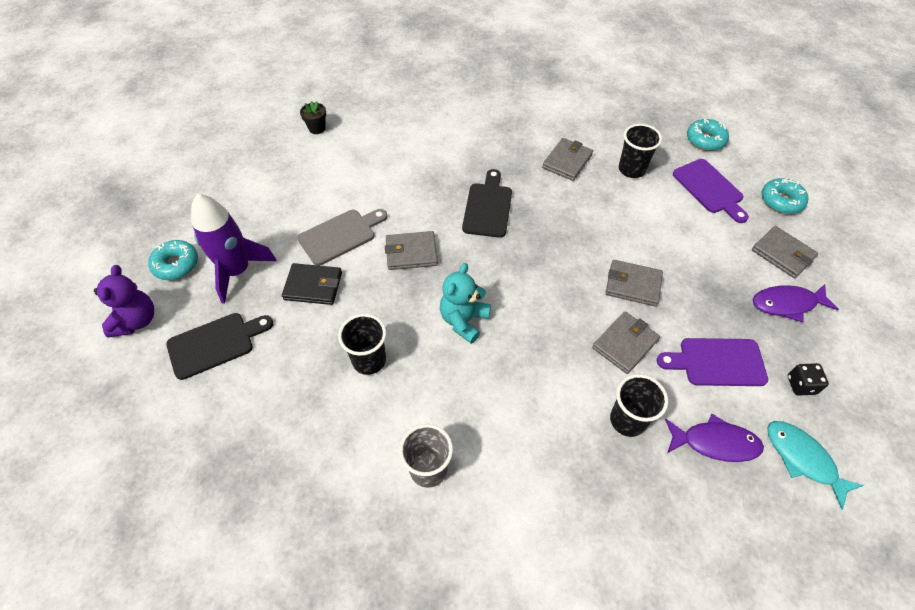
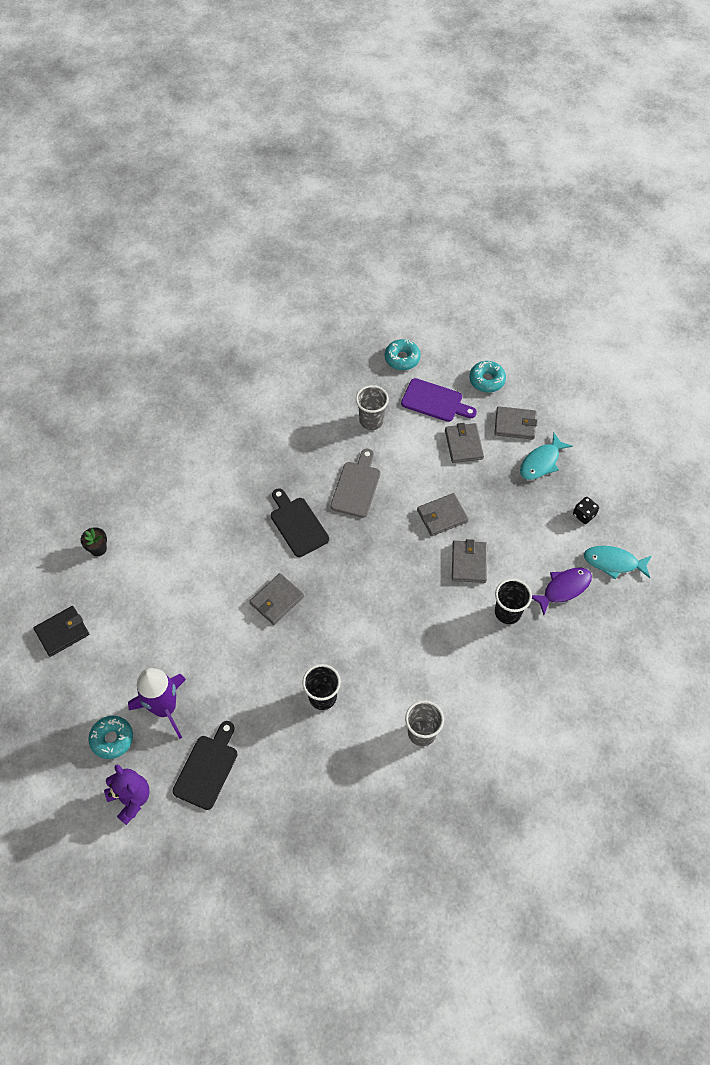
camera: 40 degrees left, 5 degrees up
(313, 286) = (232, 676): black wallet -> black wallet (62, 632)
(340, 235) = (212, 625): grey cutting board -> grey cutting board (357, 486)
(464, 320) = (358, 623): turquoise teddy bear -> none
(567, 161) = (321, 445): grey wallet -> grey wallet (463, 444)
(631, 169) = (371, 421): black cup -> grey cup
(717, 362) = (529, 534): purple cutting board -> none
(787, 304) = (541, 462): purple fish -> turquoise fish

